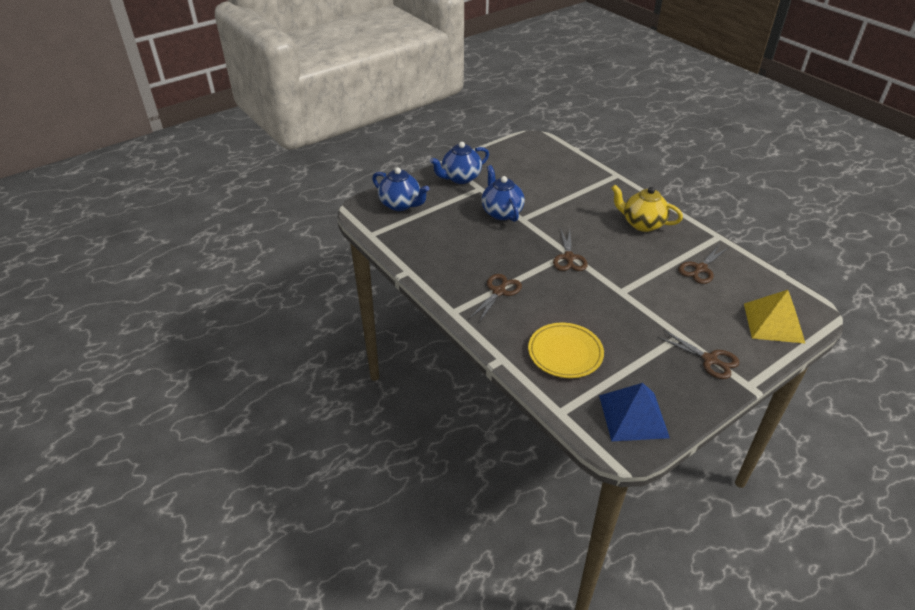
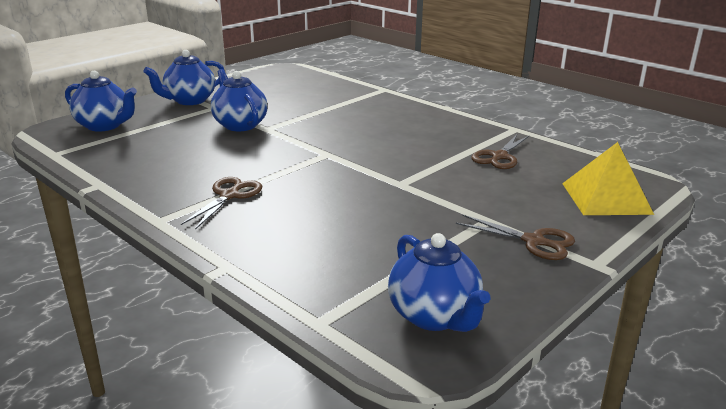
camera: 10 degrees left, 15 degrees down
(565, 353) = (325, 252): yellow plate -> none
(569, 258) = (328, 158): brown scissors -> none
(633, 416) = (434, 316): blue pyramid -> blue teapot
(642, 224) = (419, 124): yellow teapot -> none

